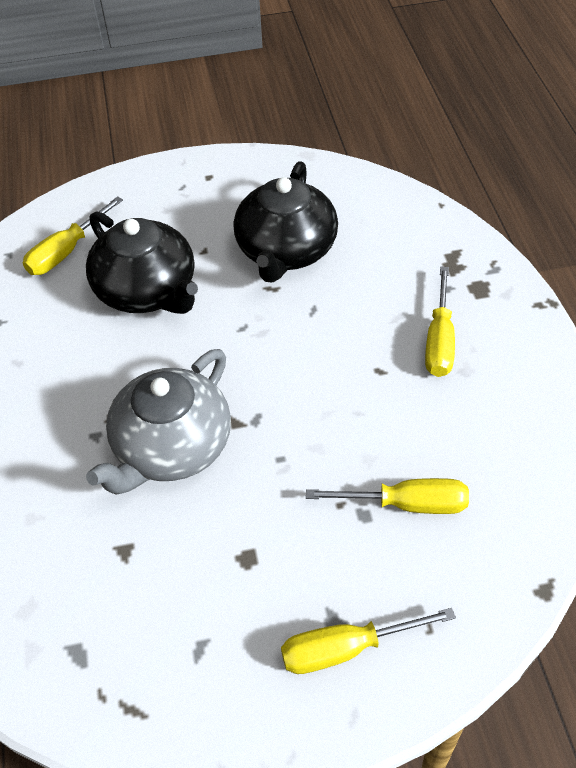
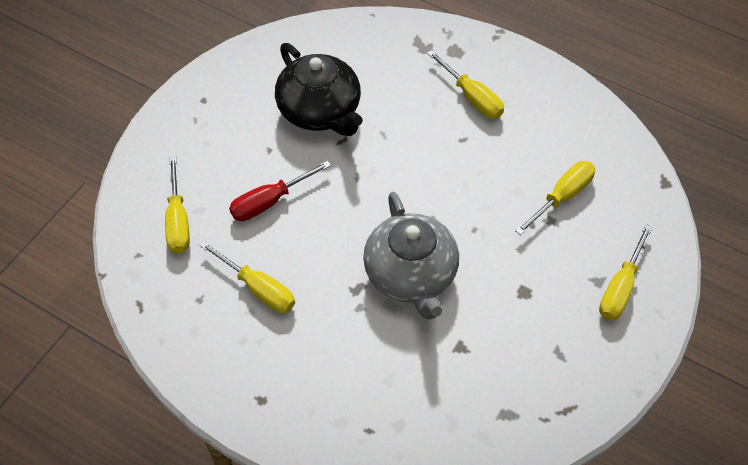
camera: 50 degrees left, 5 degrees up
(46, 351) = (258, 289): none -> yellow screwdriver
(148, 291) = (269, 202): black teapot -> red screwdriver

